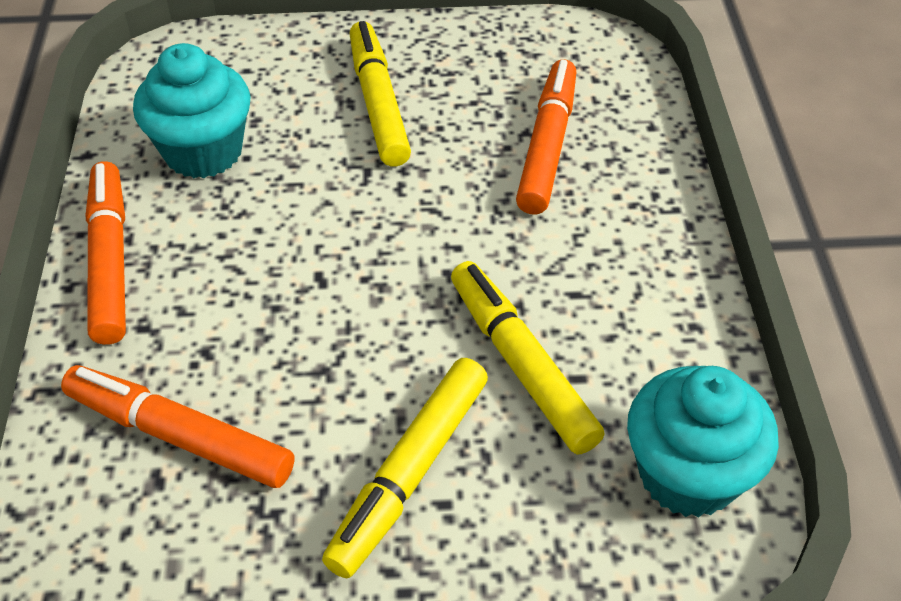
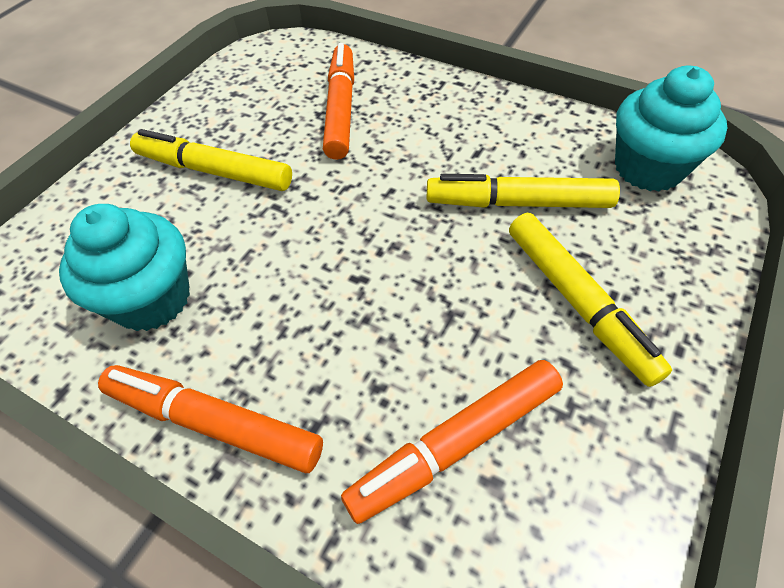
camera: 55 degrees left, 5 degrees up
(547, 146) = (340, 109): orange marker -> orange marker turned 45 degrees clockwise

